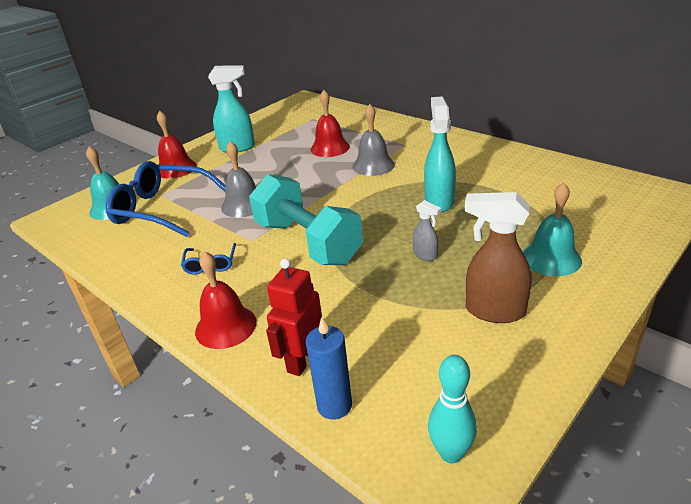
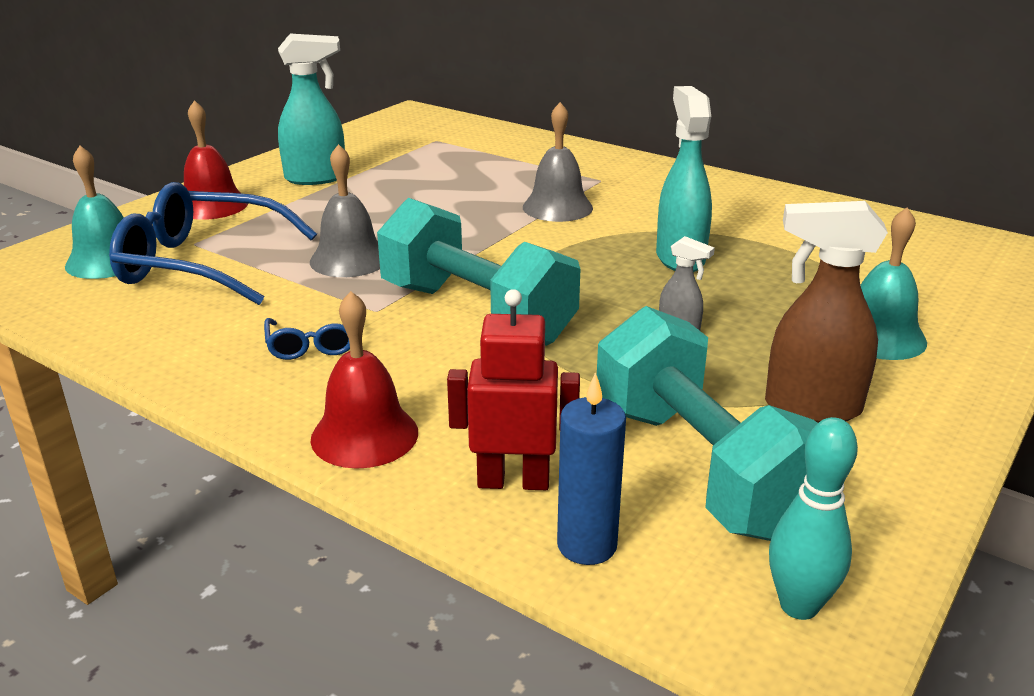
camera: 10 degrees left, 5 degrees down
(302, 360) = (513, 481): red robot -> red robot turned 75 degrees clockwise
(330, 148) = (477, 181): red bell -> none
(414, 354) = (700, 468): none -> turquoise dumbbell

